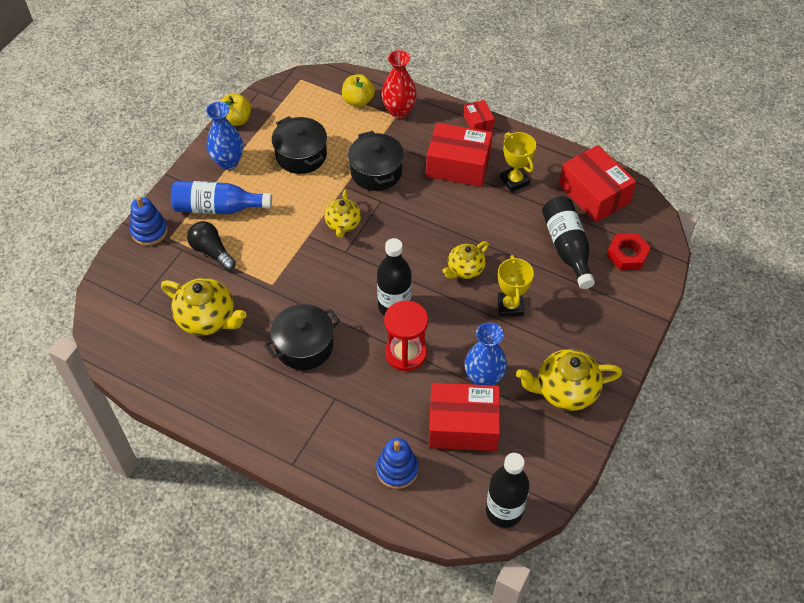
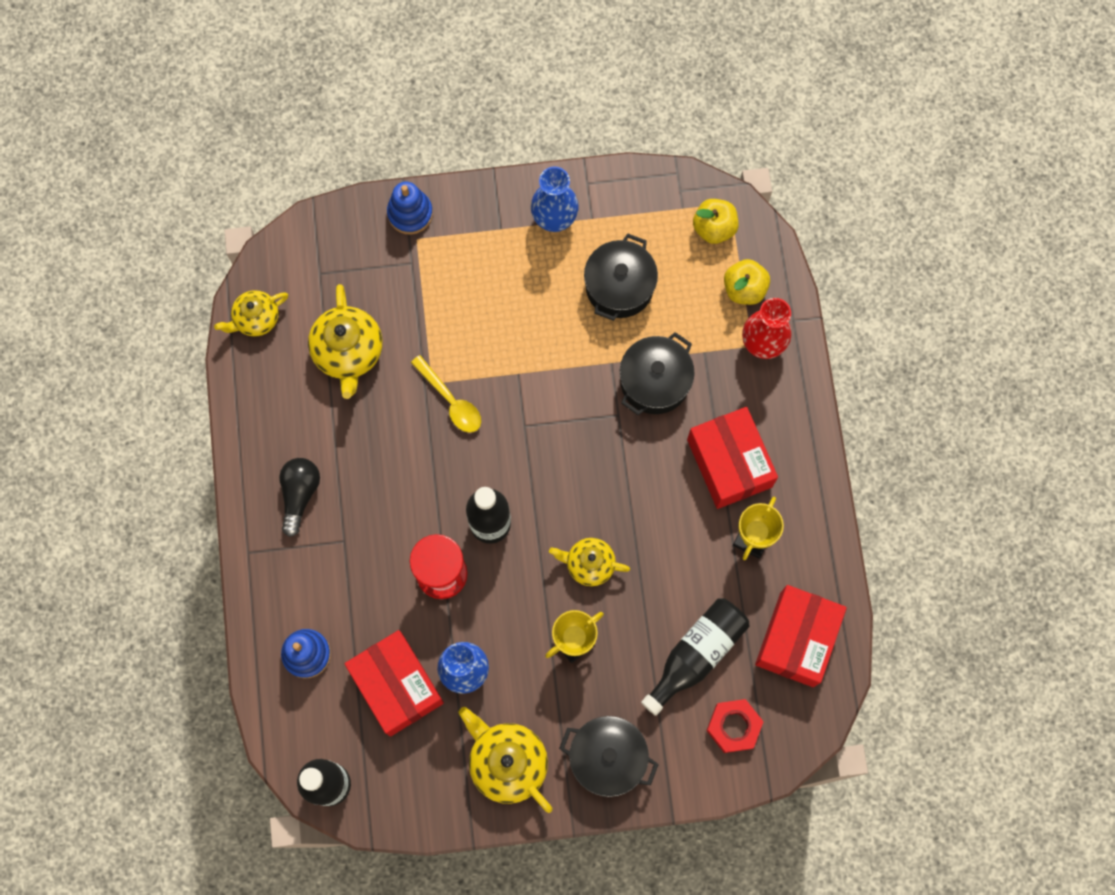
camera: 55 degrees right, 20 degrees up
(212, 252) = (429, 294): black light bulb -> black light bulb (300, 495)
(217, 208) = (487, 256): blue bottle -> none
(236, 120) = (618, 181): yellow apple -> yellow apple (714, 228)
(293, 281) = (451, 400): none -> yellow spoon
(304, 346) = (381, 469): black pot -> black pot (607, 758)
(343, 224) = (558, 397): yellow teapot -> yellow teapot (256, 319)
(478, 123) = (811, 443): red box -> none

